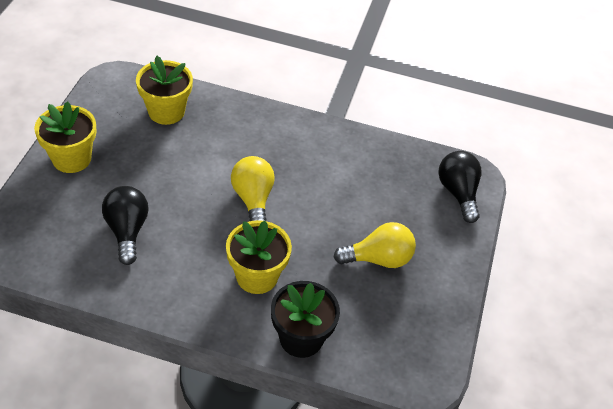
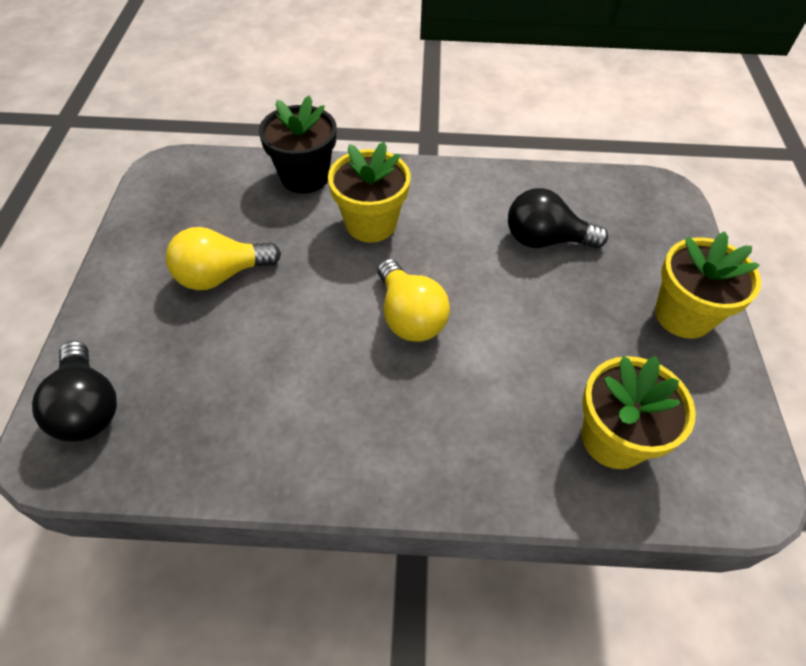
camera: 170 degrees right, 5 degrees up
(127, 231) = (545, 240): black light bulb -> black light bulb turned 120 degrees clockwise

